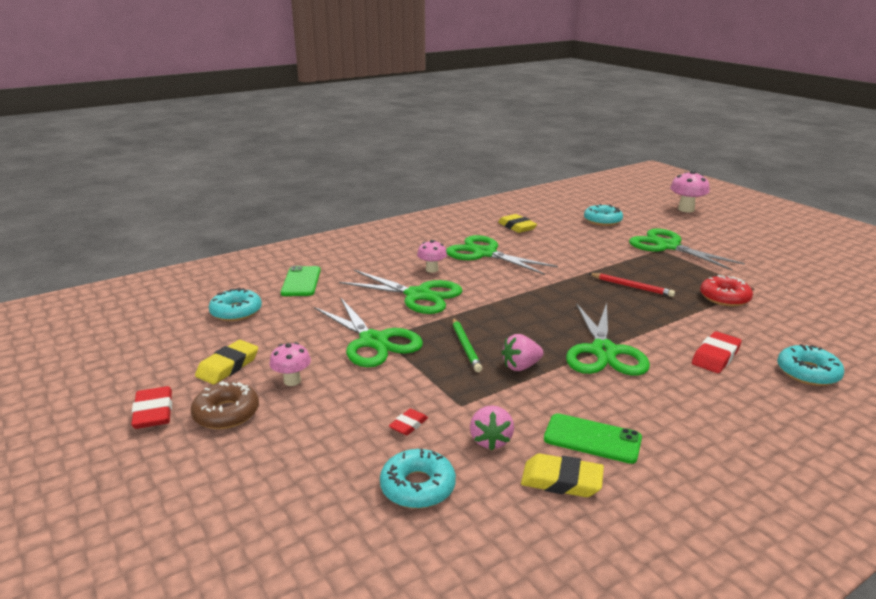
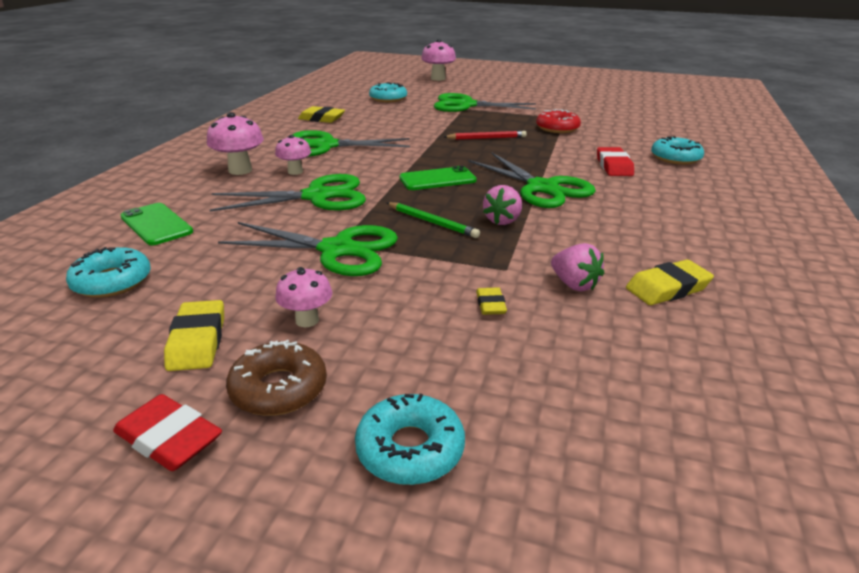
camera: 40 degrees left, 5 degrees up
(398, 257) = (240, 170): none -> pink mushroom
(408, 425) = (490, 305): red eraser -> yellow eraser
(417, 487) = (583, 350): turquoise donut -> turquoise donut (410, 449)
(592, 439) = (636, 250): green phone -> green phone (437, 179)

